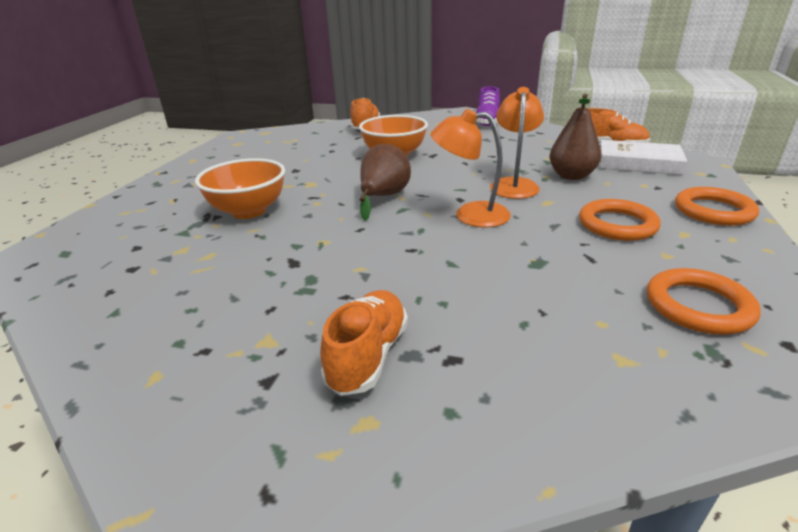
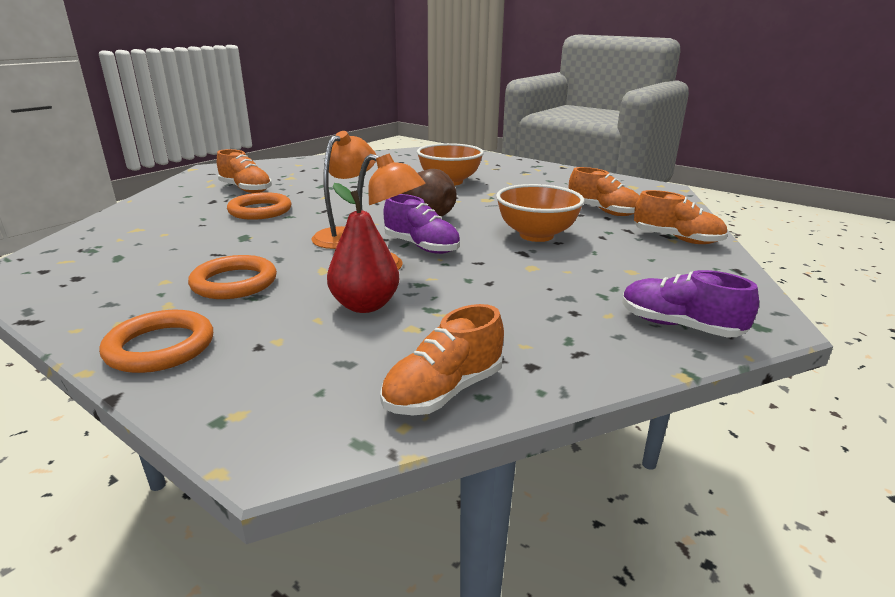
camera: 110 degrees right, 5 degrees down
(319, 145) = (603, 211): none -> orange shoe
(459, 182) = (421, 247): none -> purple shoe
(571, 176) = (365, 305): brown pear -> red pear
(638, 163) = (342, 376): white book -> none
(698, 306) = (113, 263): orange ring -> orange ring (260, 210)

